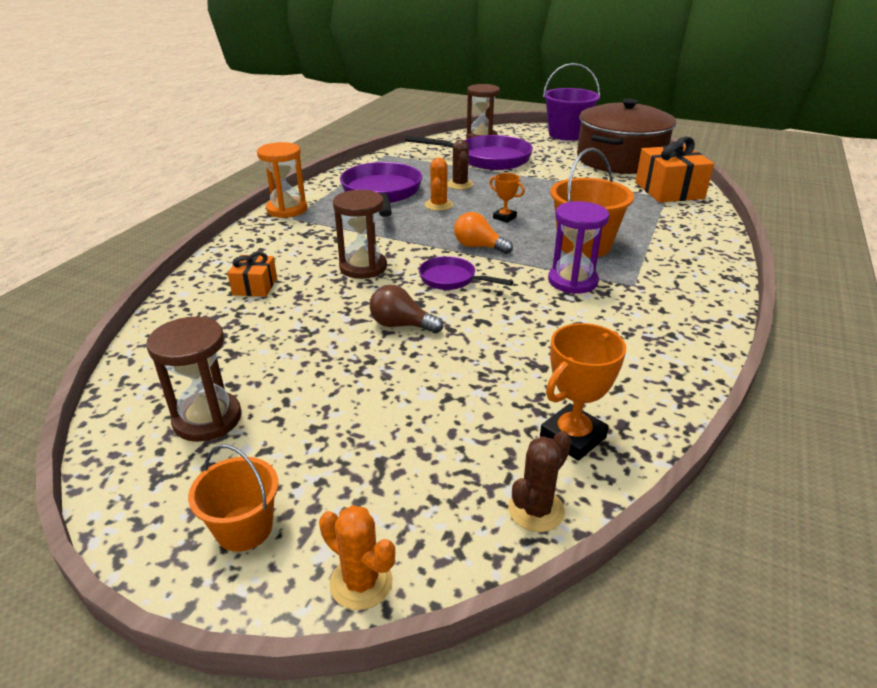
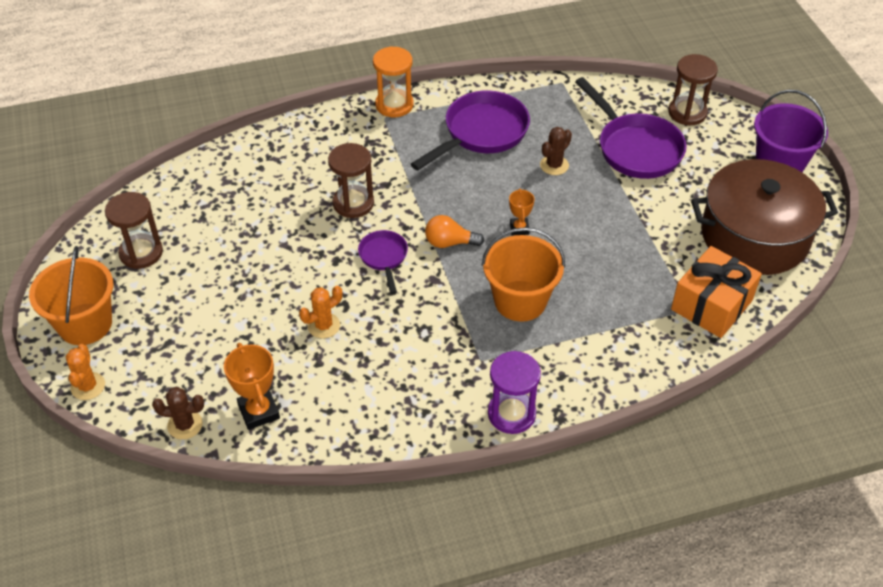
camera: 50 degrees right, 15 degrees up
(244, 528) = (85, 324): orange bucket -> orange bucket, size x1.69
(255, 286) = (277, 171): orange gift -> none
(401, 325) = (300, 269): brown light bulb -> none
(438, 205) = (498, 178): orange cactus -> orange cactus (323, 326)
(478, 247) = (449, 243): orange light bulb -> orange light bulb turned 75 degrees counterclockwise
(572, 281) = (450, 323): purple hourglass -> purple hourglass (511, 414)
(573, 437) = (259, 411): orange trophy -> orange trophy turned 60 degrees clockwise

